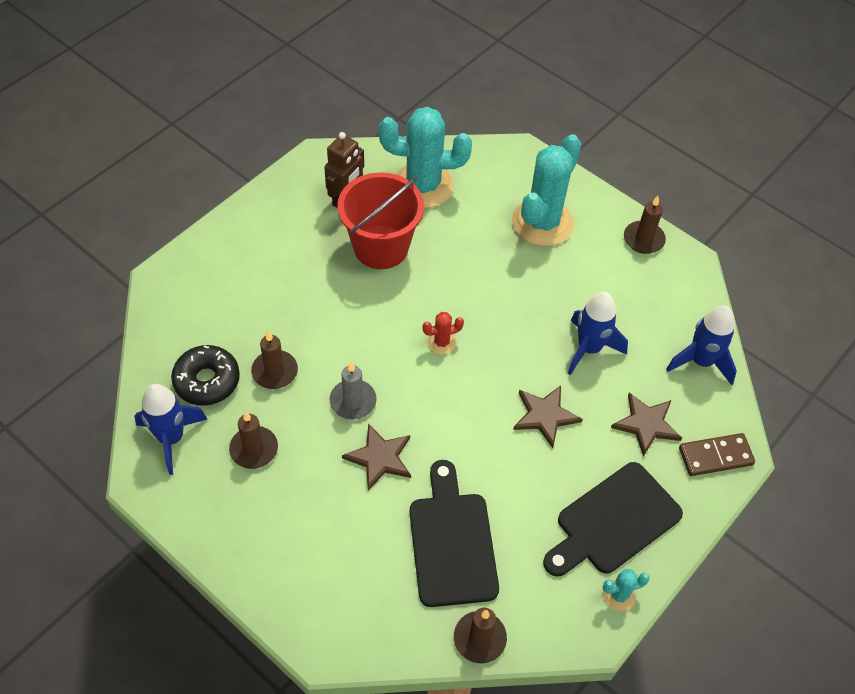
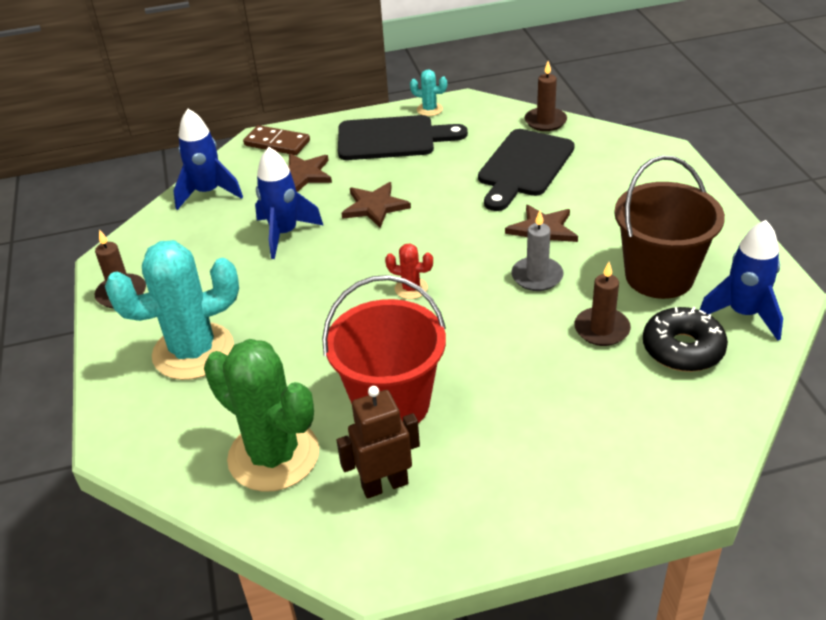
camera: 140 degrees left, 15 degrees down
(254, 449) = (659, 276): brown candle -> brown bucket
(423, 186) = (273, 455): turquoise cactus -> green cactus

